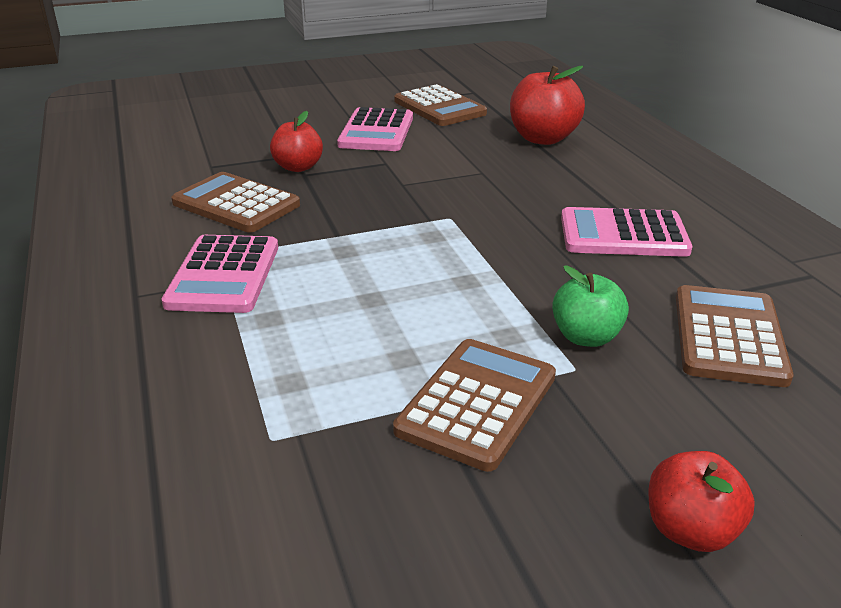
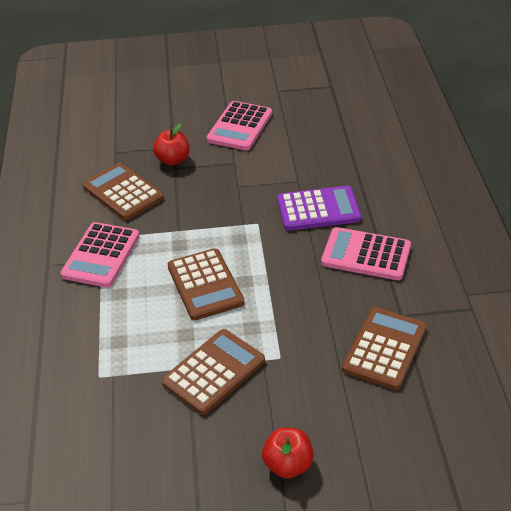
camera: 15 degrees right, 10 degrees up
(439, 107) = (297, 103): brown calculator -> brown calculator (205, 285)
(527, 196) = (318, 209): none -> purple calculator
(543, 138) = (359, 149): red apple -> none
(586, 337) = (297, 336): green apple -> none

